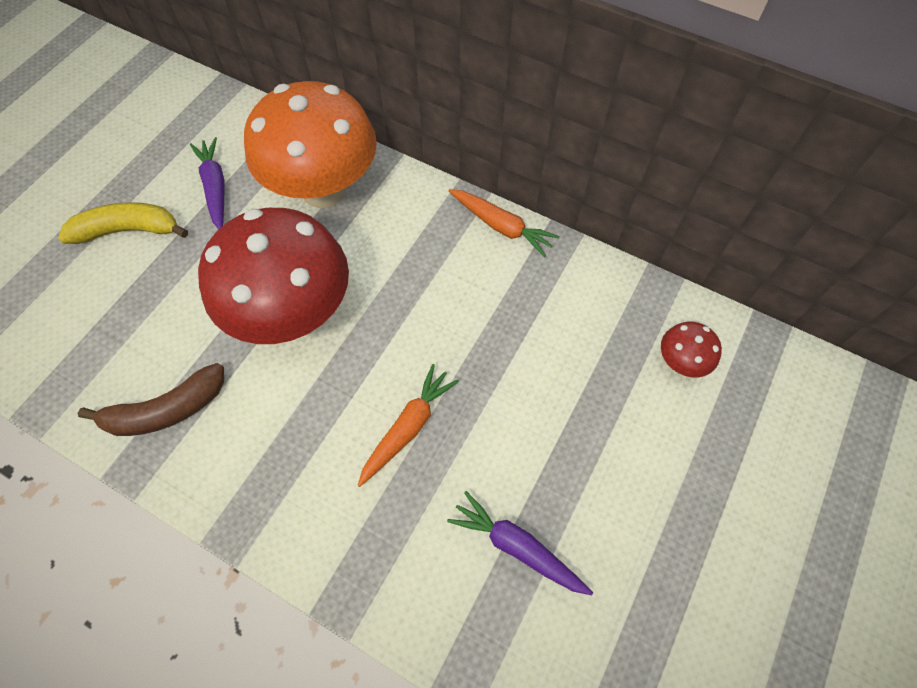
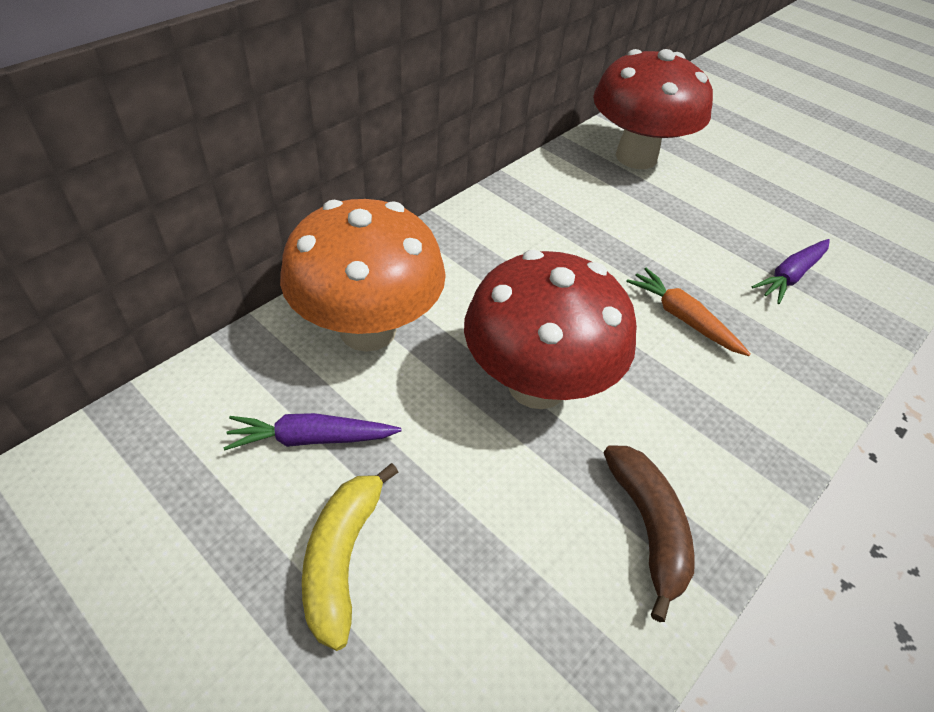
camera: 80 degrees left, 15 degrees down
(501, 226) = (474, 212): orange carrot -> none
(680, 362) = (636, 157): red mushroom -> red mushroom, size x2.42

